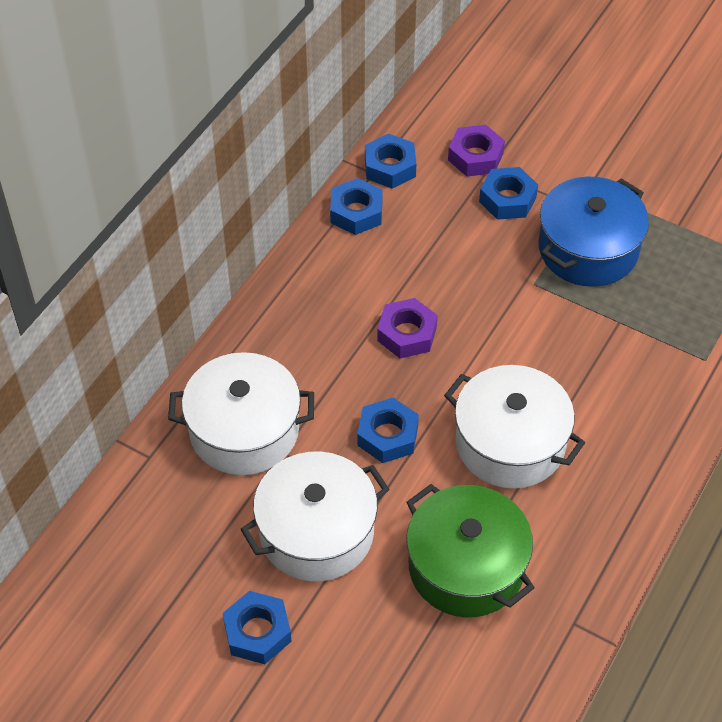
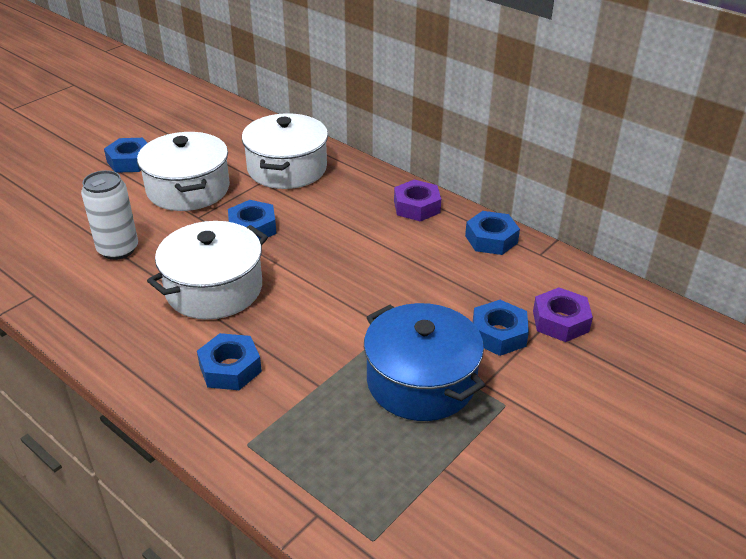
camera: 100 degrees right, 15 degrees down
(390, 167) = (547, 264): blue nut -> blue nut (230, 368)
(407, 334) = (348, 249): purple nut -> purple nut (416, 207)
(466, 566) = (118, 249): green pot -> white can

